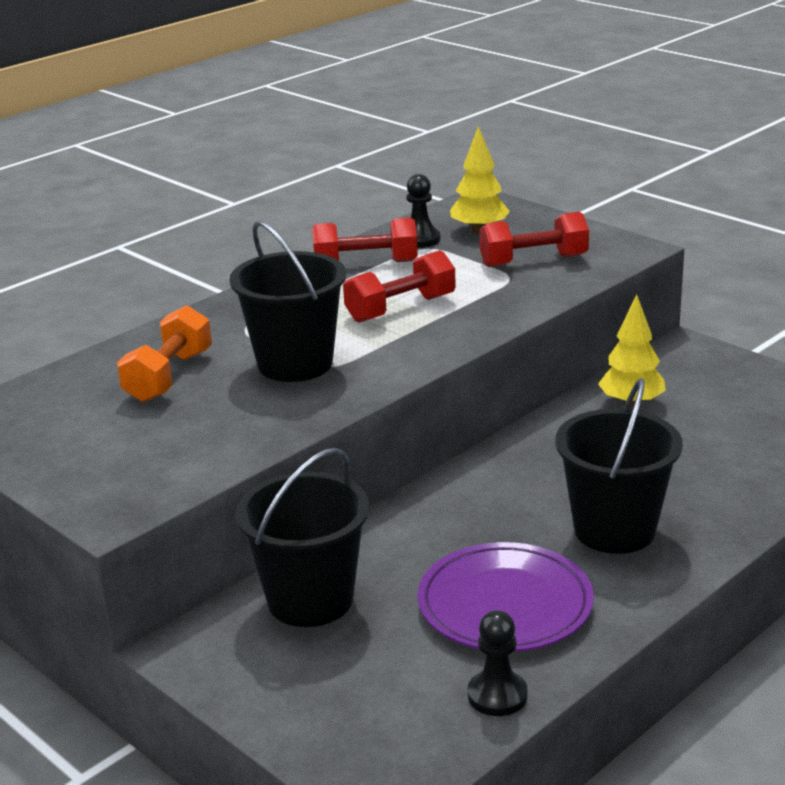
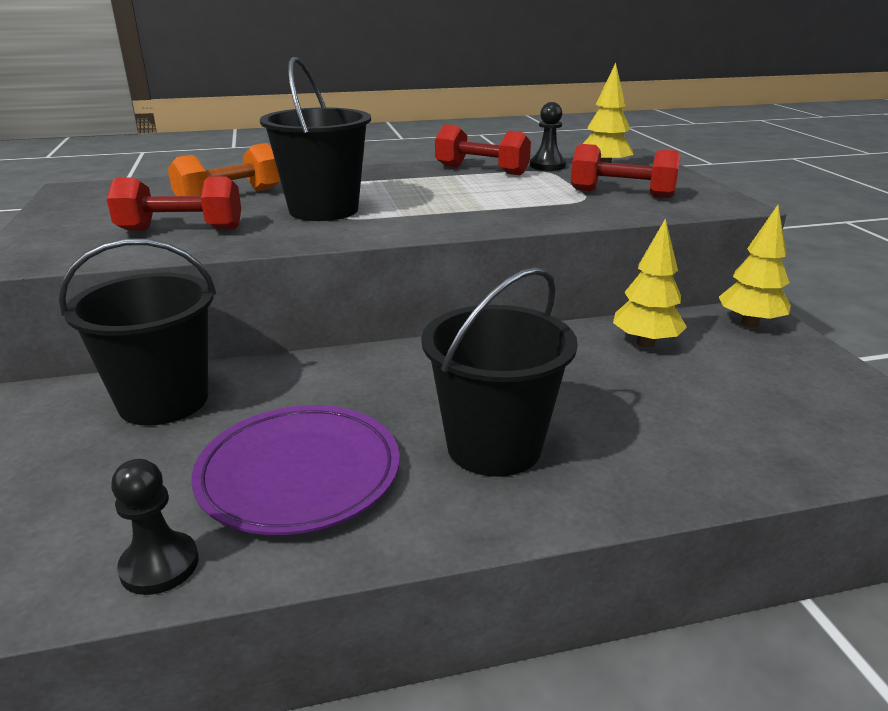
camera: 30 degrees right, 0 degrees up
(400, 309) = (461, 198): red dumbbell -> red dumbbell (181, 230)
(690, 357) = (749, 323): none -> yellow tree

